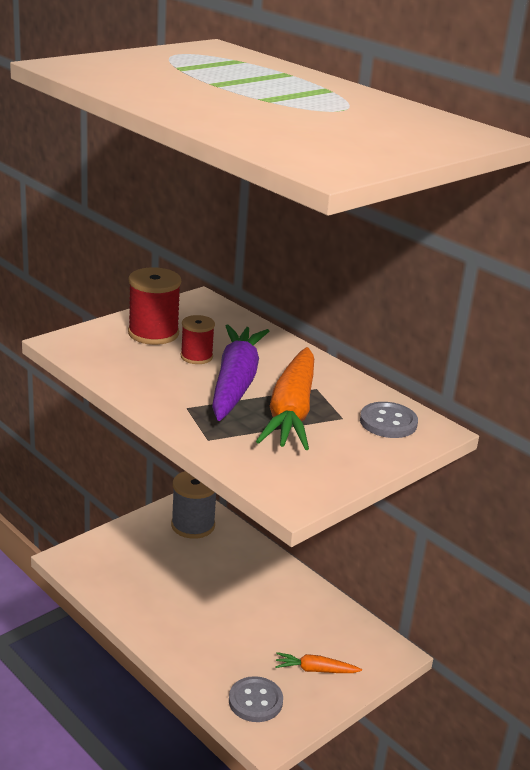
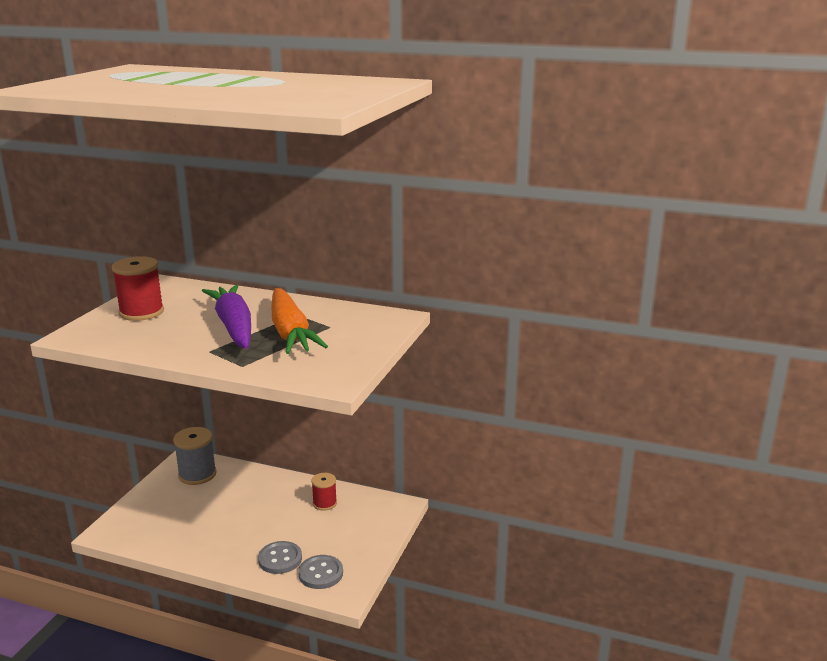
camera: 25 degrees left, 5 degrees down
(196, 357) = (189, 318): red spool -> red spool (324, 503)
(315, 670) = (351, 537): orange carrot -> none
(388, 422) = (364, 321): grey button -> grey button (280, 559)

